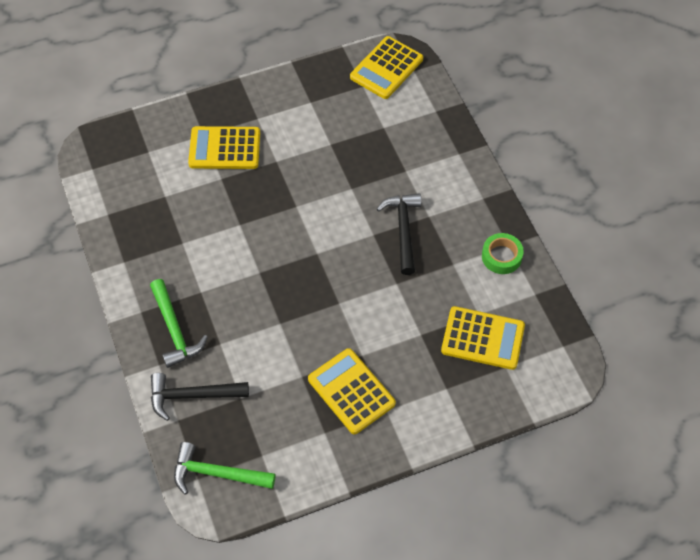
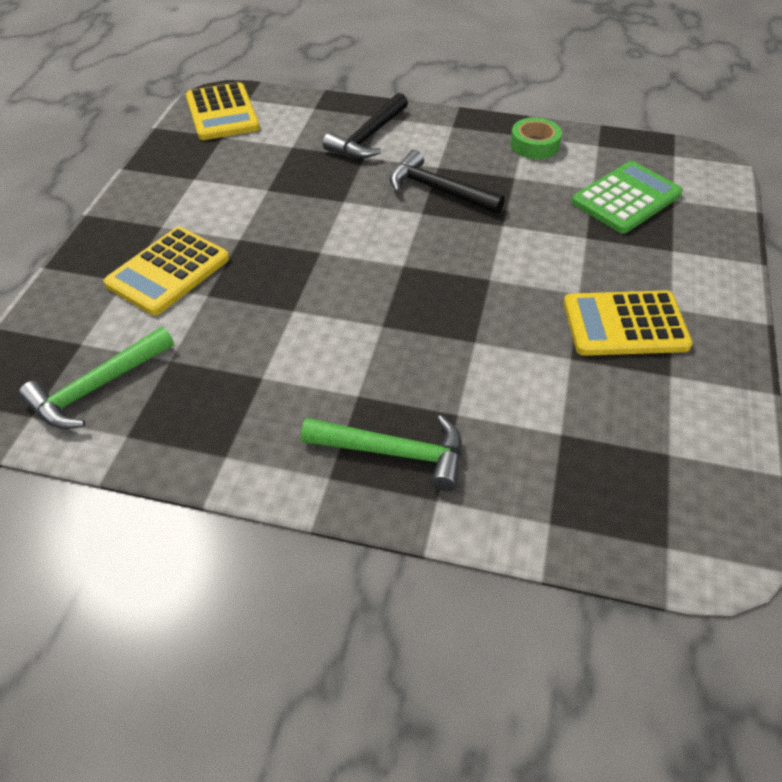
camera: 55 degrees left, 10 degrees down
(192, 396) = (520, 485): black hammer -> black hammer (368, 137)
(217, 473) = (672, 519): green hammer -> green hammer (97, 387)
(482, 338) = (626, 198): yellow calculator -> green calculator

